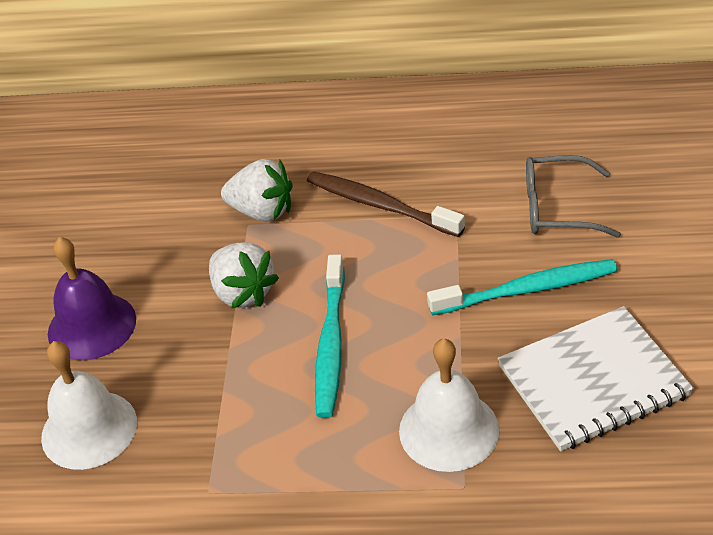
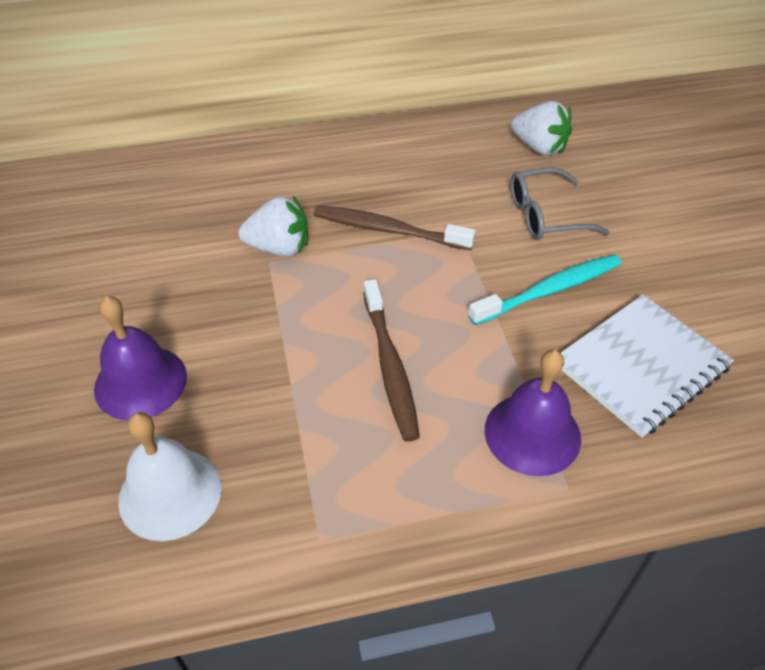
camera: 20 degrees left, 5 degrees up
(243, 293) = (286, 328): white strawberry -> white strawberry (539, 147)
(331, 344) = (390, 366): turquoise toothbrush -> brown toothbrush
(449, 430) = (532, 433): white bell -> purple bell

